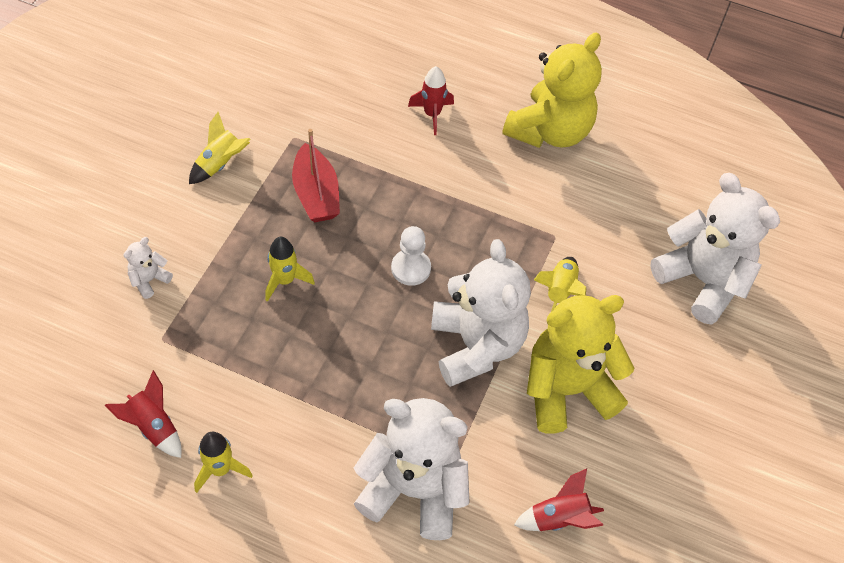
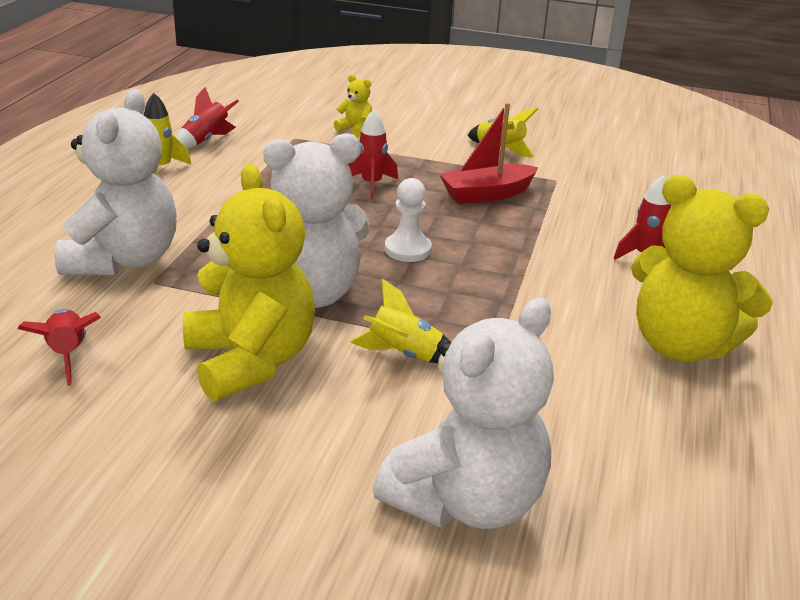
camera: 85 degrees right, 25 degrees down
(149, 280) = (355, 129): white teddy bear -> yellow teddy bear
(285, 280) = (371, 185): yellow rocket -> red rocket

